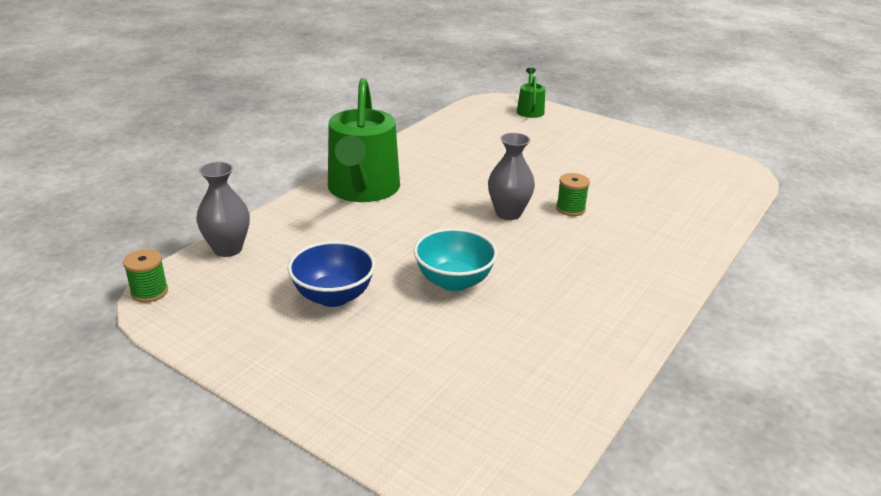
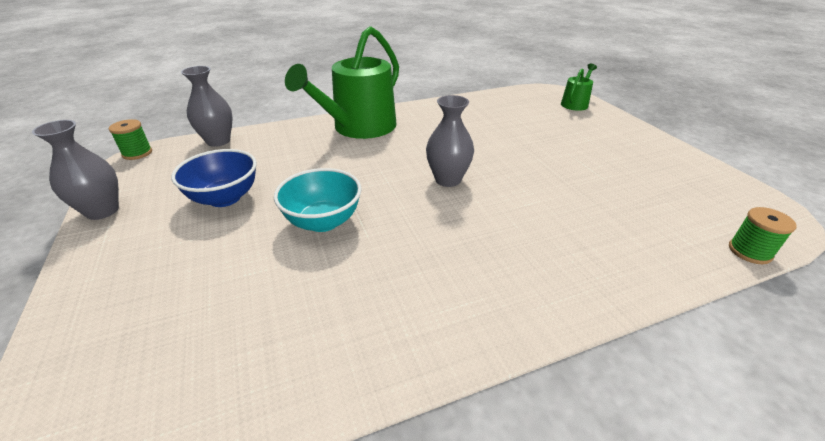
camera: 35 degrees right, 5 degrees up
(223, 353) = (102, 211): none -> grey vase
(570, 209) = (512, 194): green spool -> green spool (749, 251)

